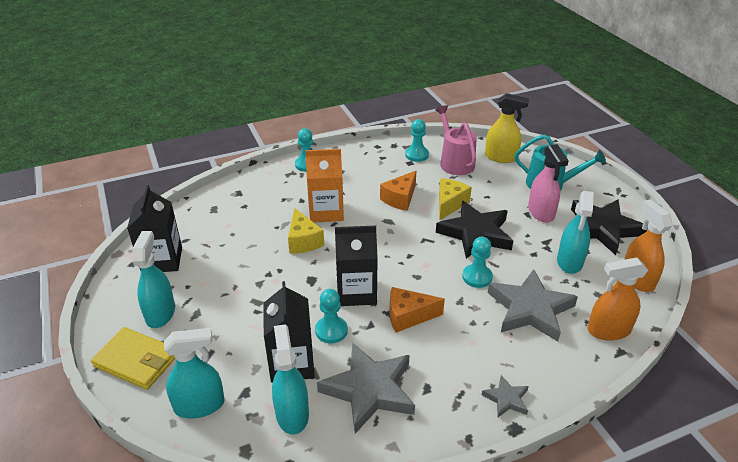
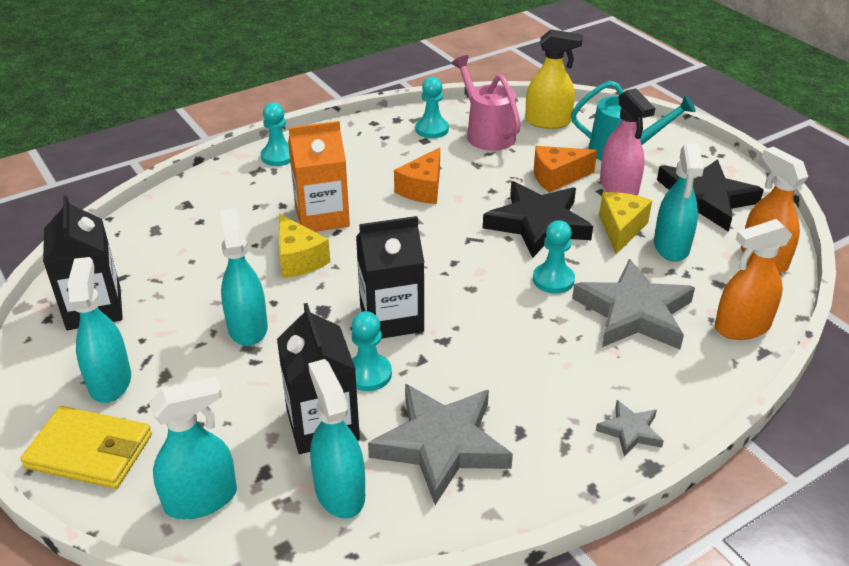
camera: 10 degrees left, 0 degrees up
(258, 286) = (247, 327): none -> turquoise spray bottle
(408, 316) = (472, 342): orange cheese -> orange cheese (557, 177)
(449, 204) = (493, 189): yellow cheese -> yellow cheese (621, 229)

